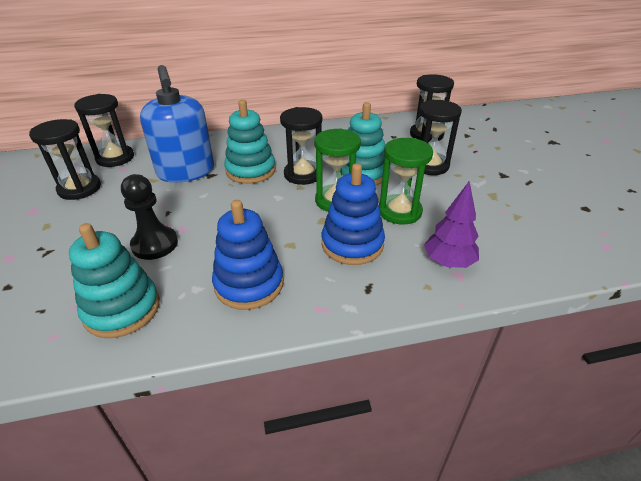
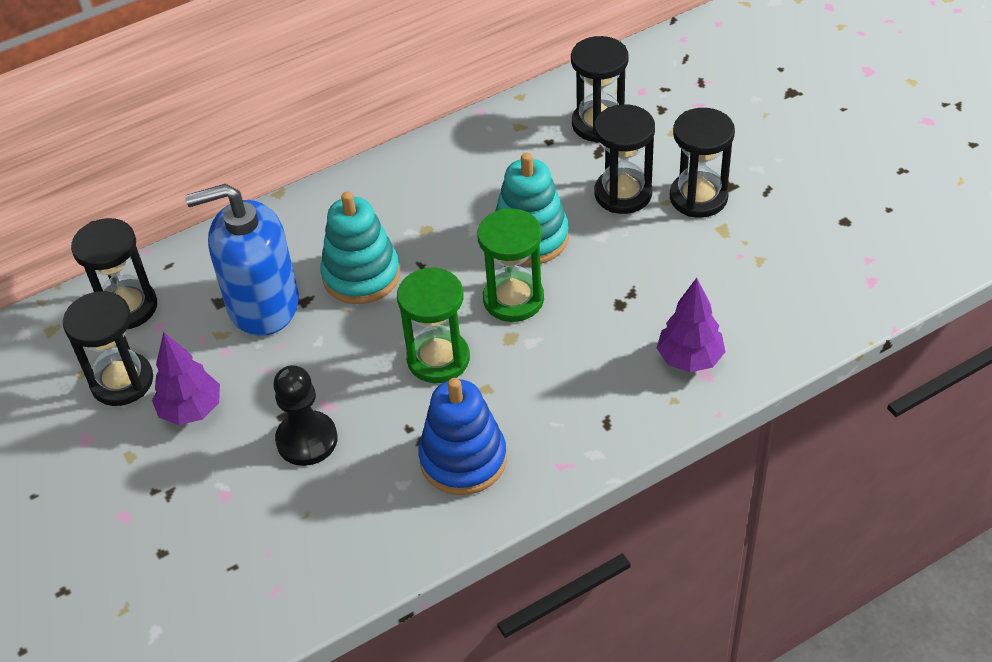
camera: 15 degrees left, 10 degrees up
(102, 211) = (191, 410): none -> purple tree
(122, 309) = (331, 535): turquoise stacking toy -> none
(186, 172) = (263, 304): blue soap dispenser -> blue soap dispenser turned 120 degrees clockwise
(303, 174) = (444, 262): black hourglass -> black hourglass (698, 197)
(352, 244) = (564, 366): blue stacking toy -> none
(399, 211) = (606, 294): green hourglass -> green hourglass (438, 359)

